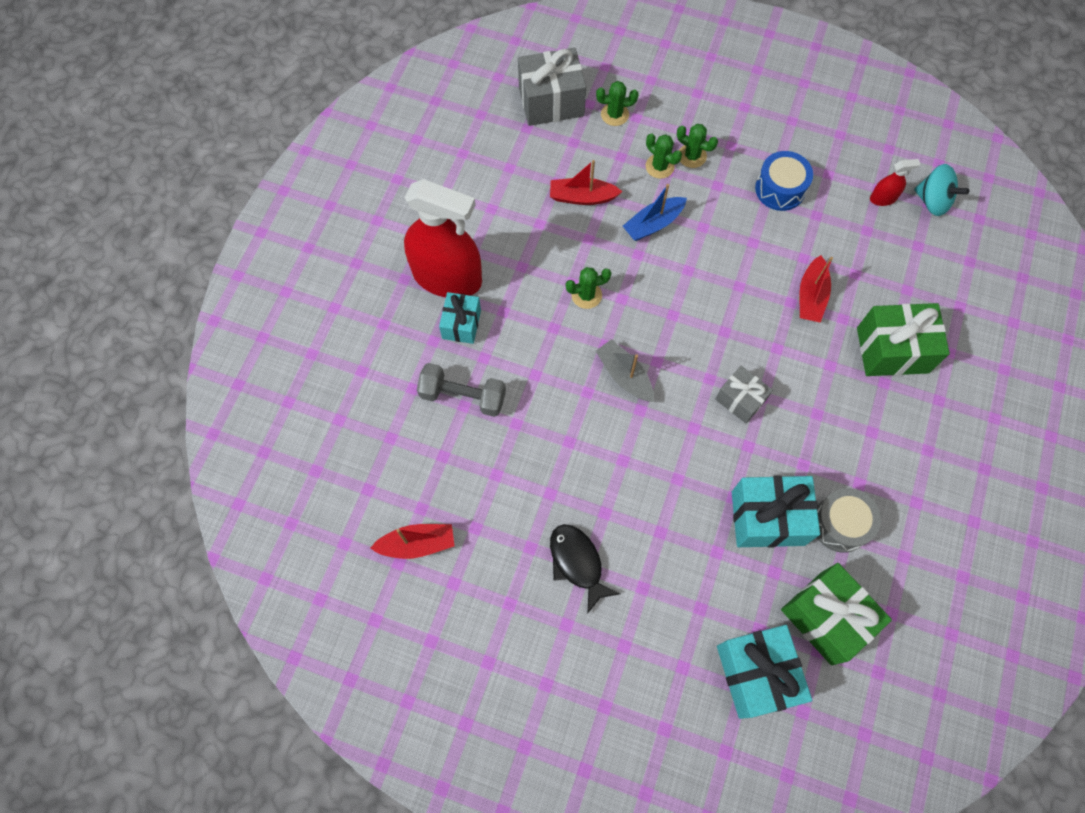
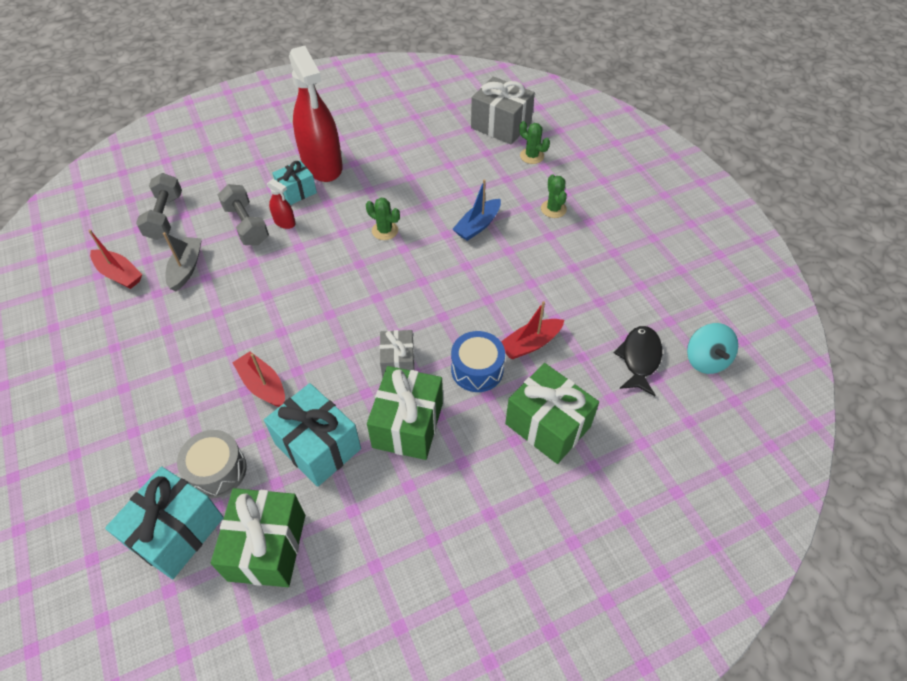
camera: 45 degrees right, 15 degrees down
(376, 456) = (165, 217): none -> grey dumbbell
(577, 563) = (177, 361): black fish -> black fish (639, 359)
(582, 197) = (453, 182): red boat -> red boat (263, 385)
(624, 376) = (346, 288): grey boat -> grey boat (186, 268)
(653, 224) = (478, 225): blue boat -> blue boat turned 60 degrees counterclockwise
(659, 166) = (524, 200): green cactus -> none
(780, 189) = (591, 268): blue drum -> blue drum (477, 369)
(806, 441) = (408, 425): none -> green gift
(840, 524) = (359, 498): grey drum -> grey drum (217, 471)
(883, 198) = (665, 329): red spray bottle -> red spray bottle (284, 222)

